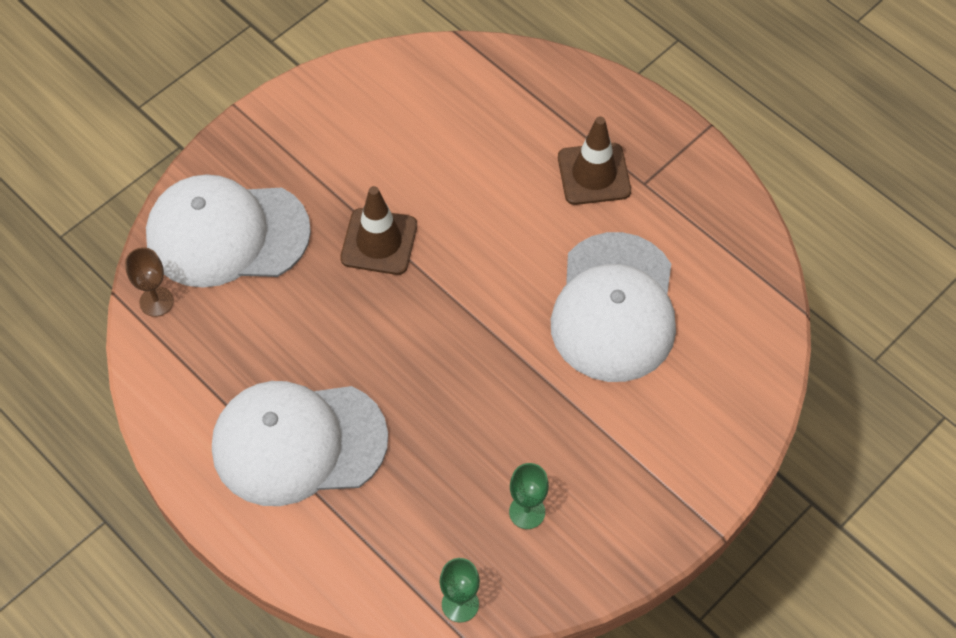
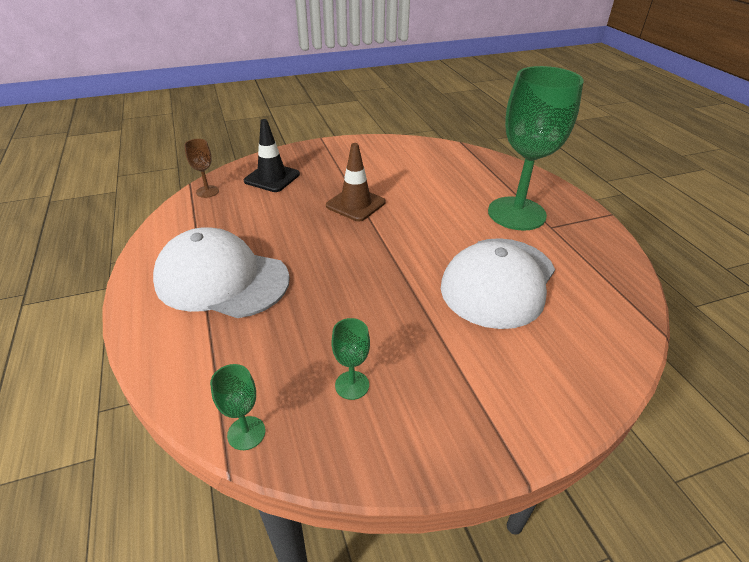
camera: 25 degrees right, 20 degrees down
(227, 234) = (272, 178): white cap -> black traffic cone
(594, 174) = (516, 213): brown traffic cone -> green goblet

